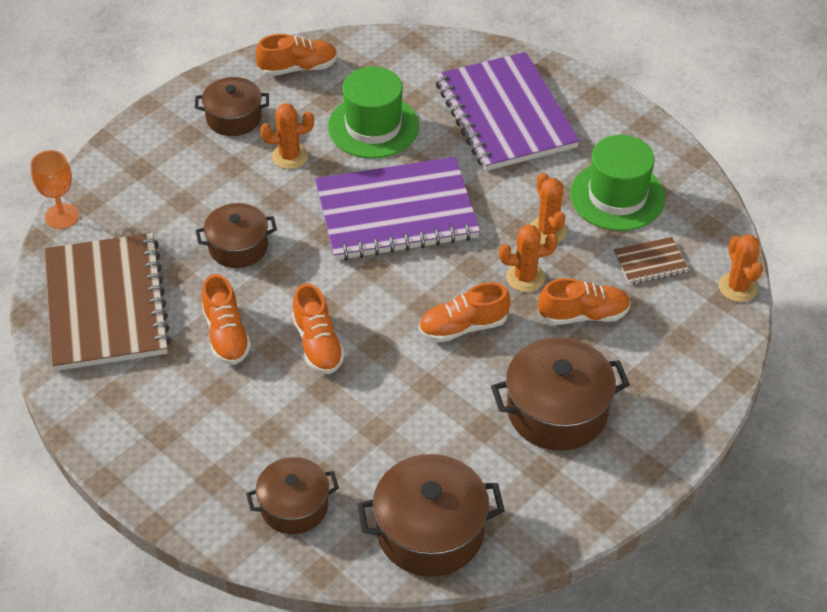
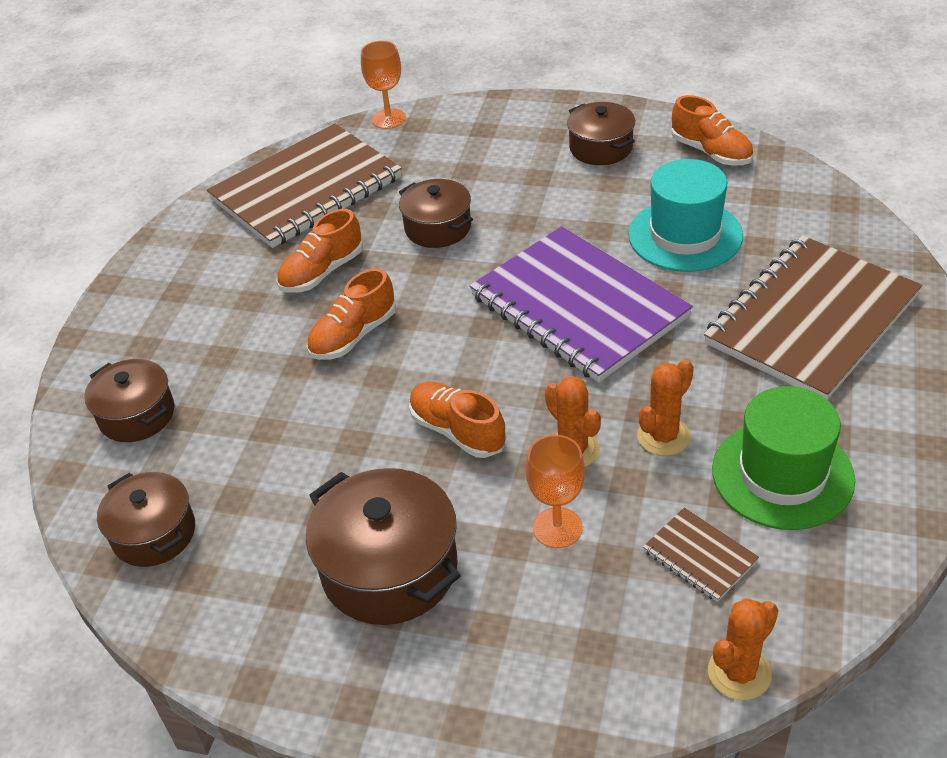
camera: 65 degrees right, 5 degrees down
(289, 156) = (585, 203): orange cactus -> none
(373, 126) = (685, 235): green hat -> turquoise hat
(430, 531) = (154, 533): brown pot -> brown pot, size x0.64
(505, 115) = (811, 320): purple notebook -> brown notebook
(583, 315) = (557, 528): orange shoe -> orange goblet

